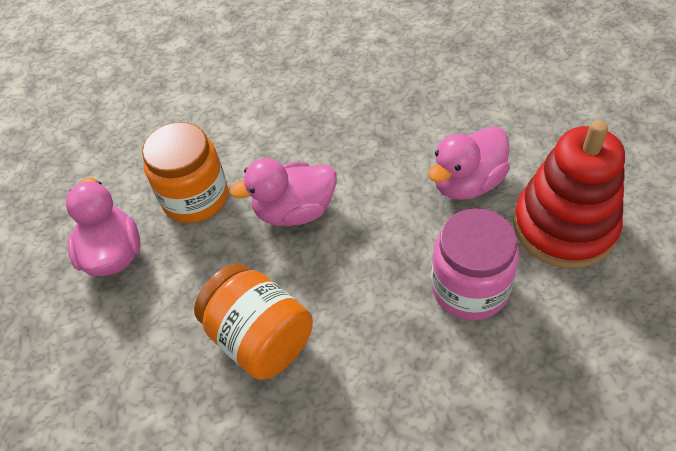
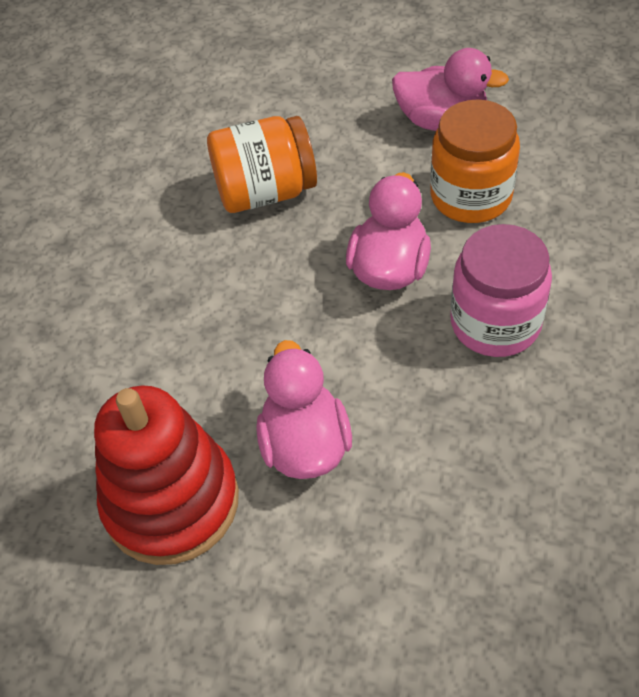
camera: 120 degrees right, 0 degrees up
(470, 288) = (179, 367): pink jar -> pink jar (495, 323)

